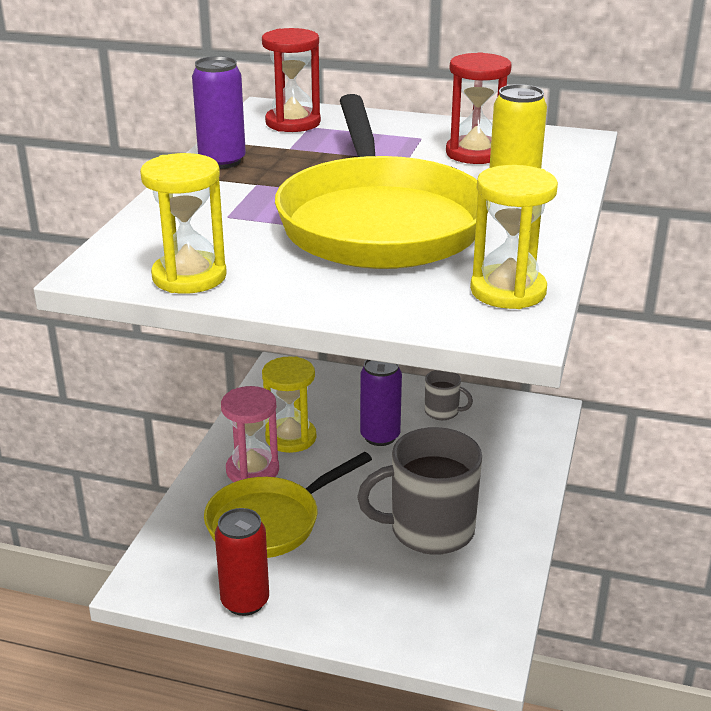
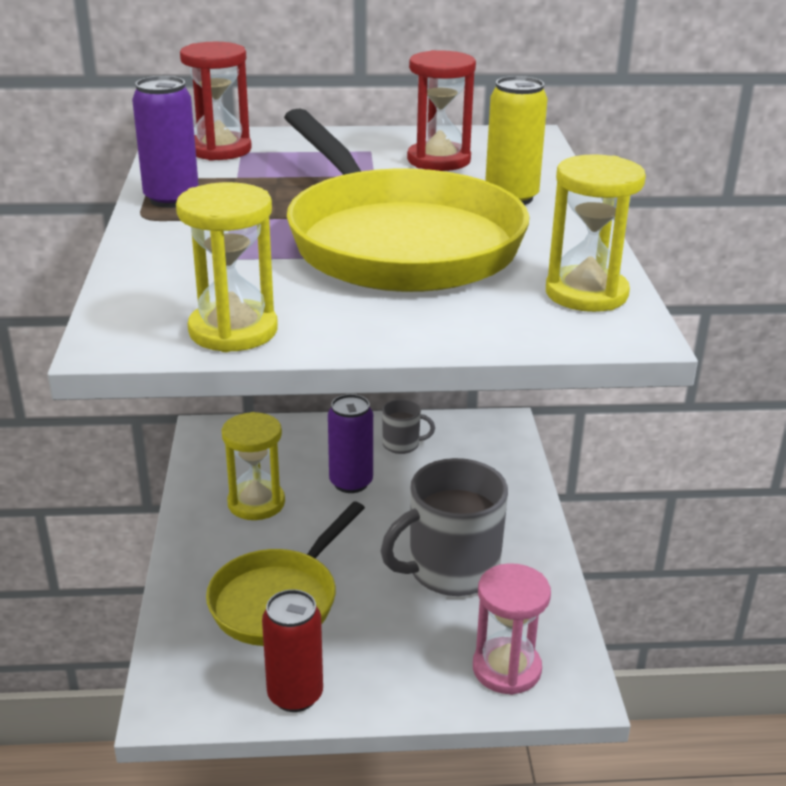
camera: 20 degrees left, 0 degrees up
(252, 470) = (231, 547): pink hourglass -> pink hourglass (506, 669)

